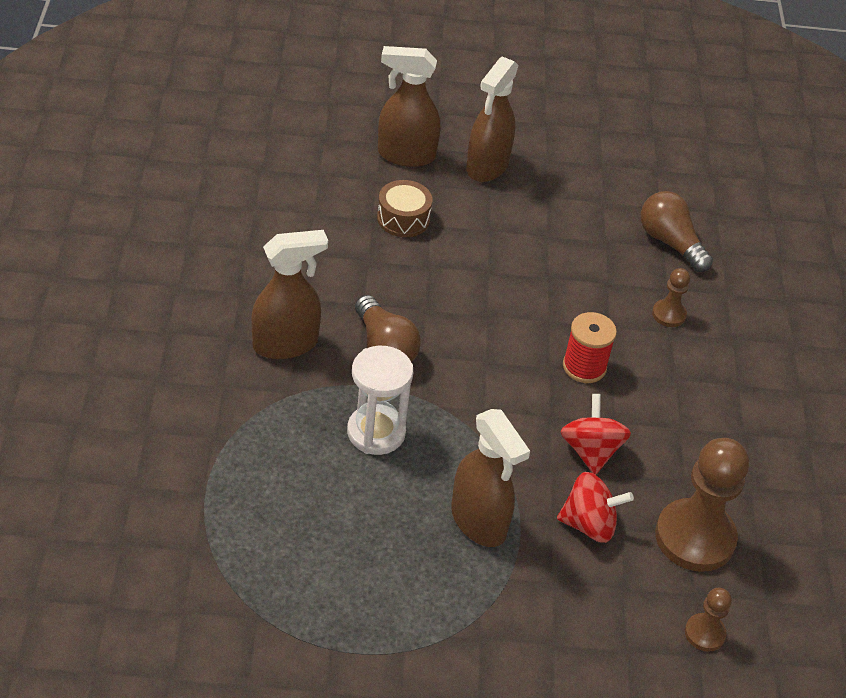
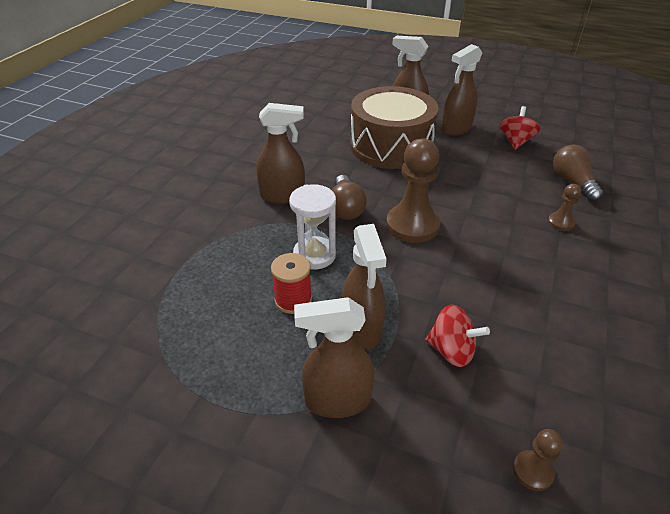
camera: 25 degrees right, 5 degrees down
(403, 218) = (391, 146): brown drum -> brown drum, size x2.42
(486, 614) = (337, 401): none -> brown spray bottle
(584, 367) = (484, 243): red spool -> red spool (293, 300)
(590, 451) = (471, 298): red spinning top -> red spinning top (515, 142)
(695, 537) = (543, 382): brown pawn -> brown pawn (412, 225)

